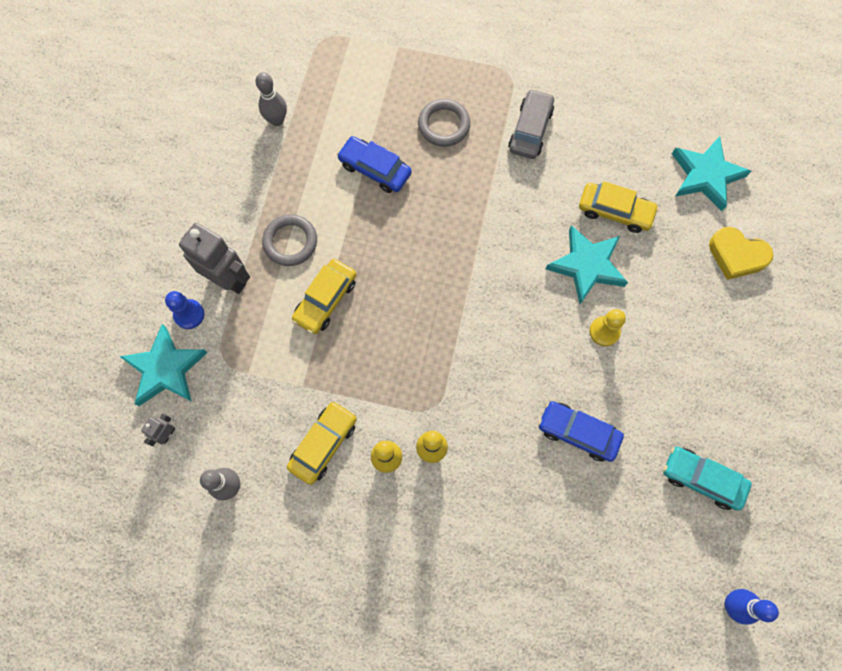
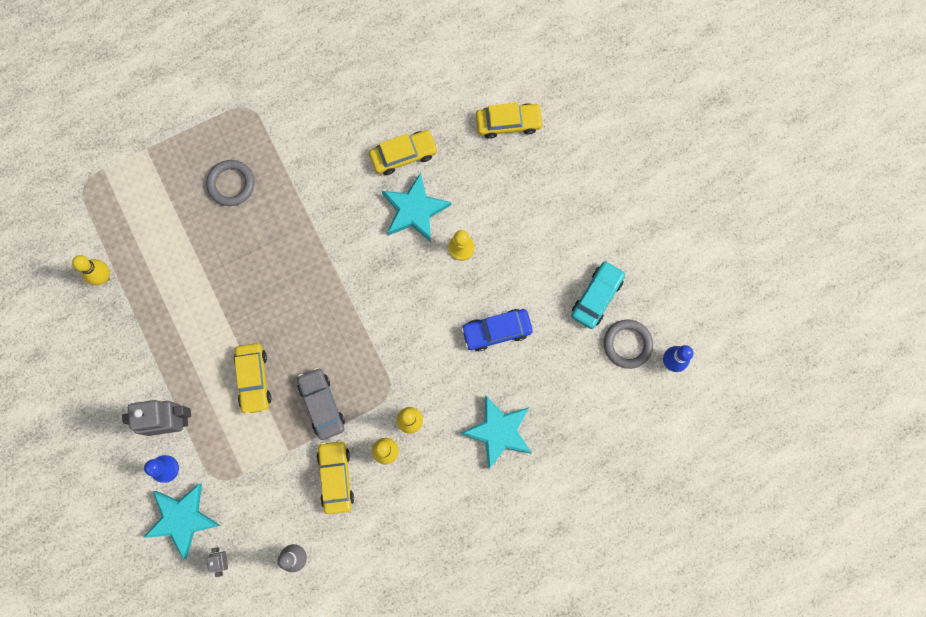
camera: 40 degrees left, 5 degrees up
(277, 120) = (103, 277): grey bowling pin -> yellow bowling pin
(290, 242) = (193, 359): grey ring -> grey ring (627, 344)
(375, 169) = (208, 257): blue car -> none
(530, 130) = (297, 139): grey car -> grey car (322, 404)
(702, 479) = (597, 297): turquoise car -> turquoise car turned 135 degrees clockwise
(706, 175) = (445, 79): turquoise star -> turquoise star (498, 432)
(736, 255) = (508, 123): yellow heart -> yellow car

